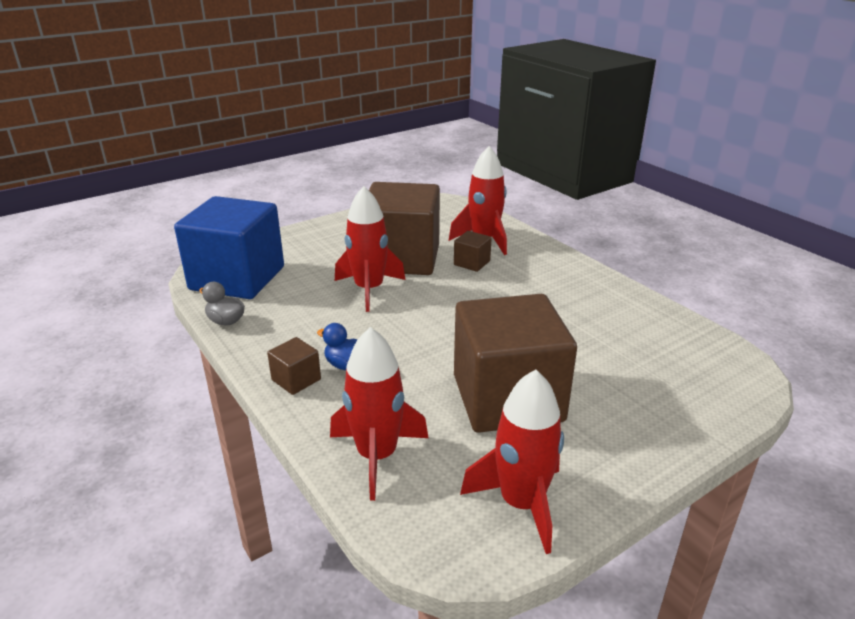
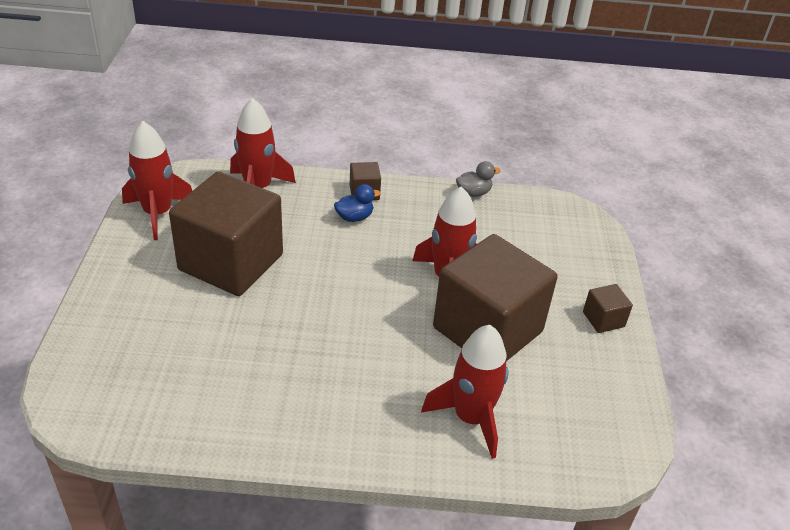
camera: 125 degrees right, 10 degrees up
(237, 278) = (541, 221): blue cube -> none
(472, 263) = (429, 371): brown cube -> brown cube (603, 319)

